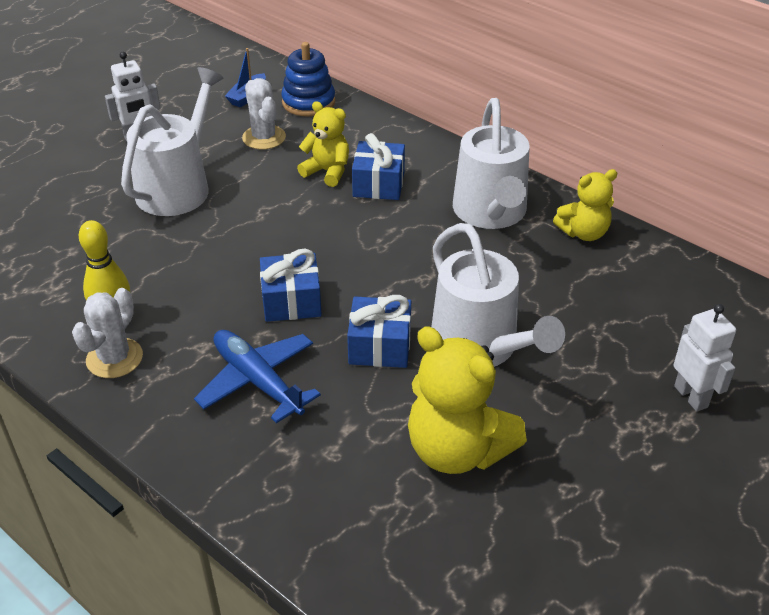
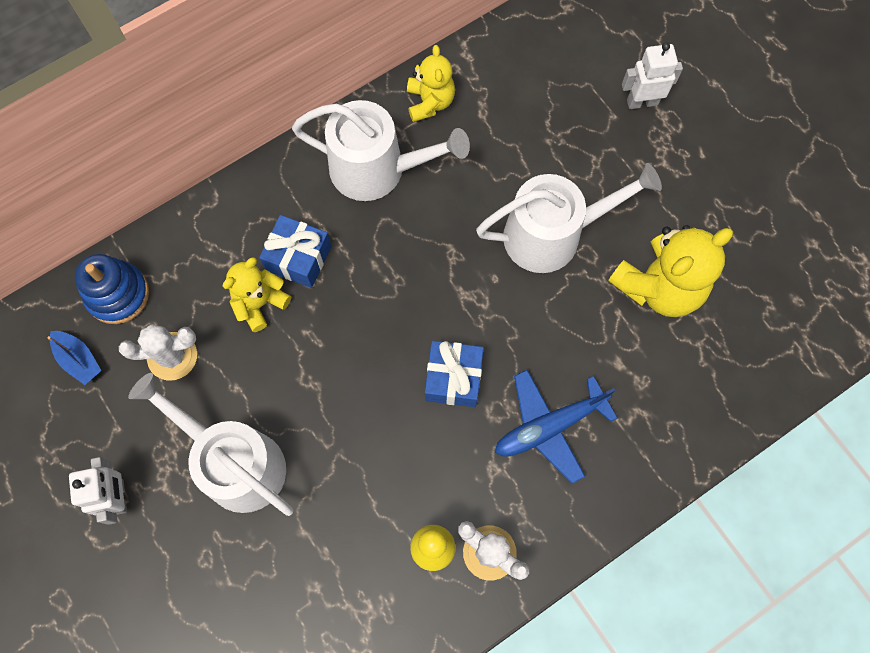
camera: 75 degrees left, 30 degrees up
(380, 346) = (531, 315): blue gift -> none

